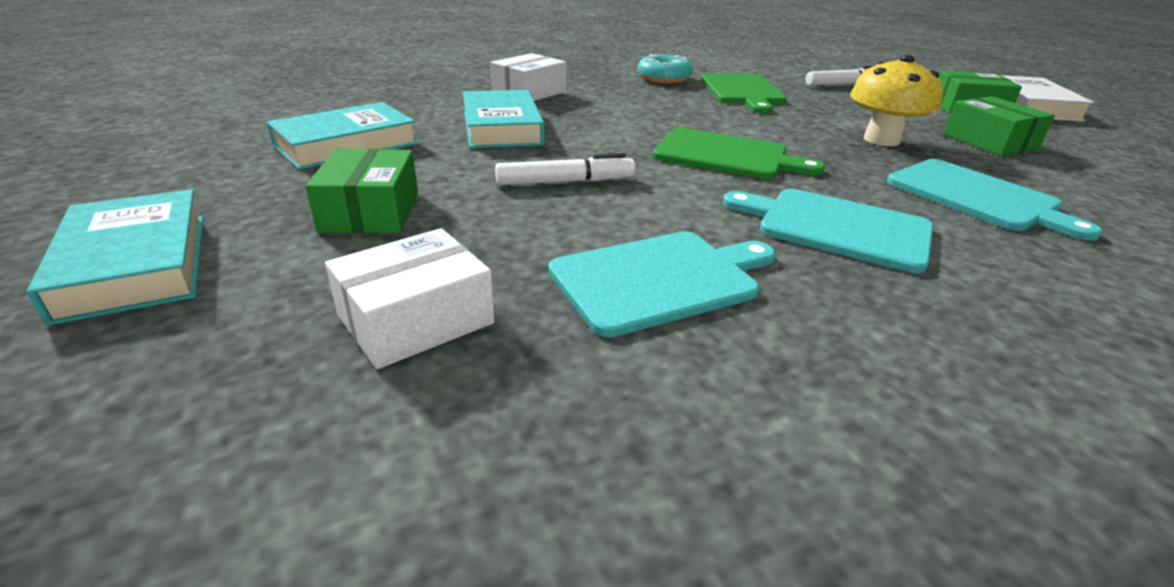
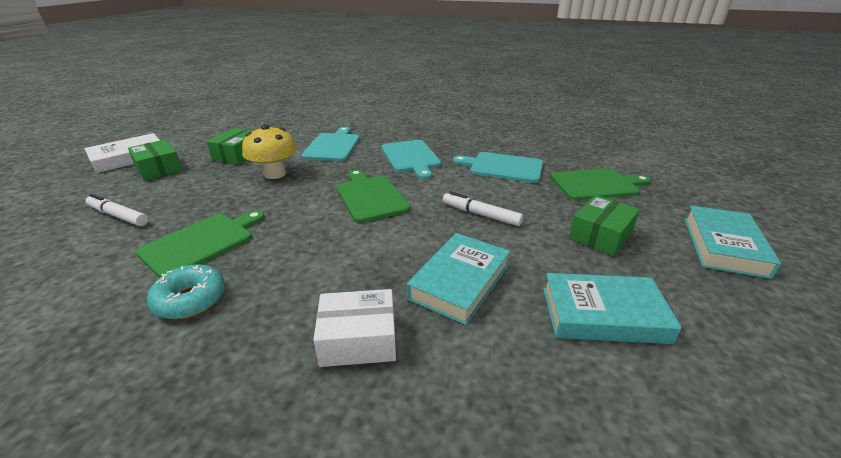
camera: 135 degrees left, 0 degrees up
(416, 319) = (597, 184): white box -> green cutting board

